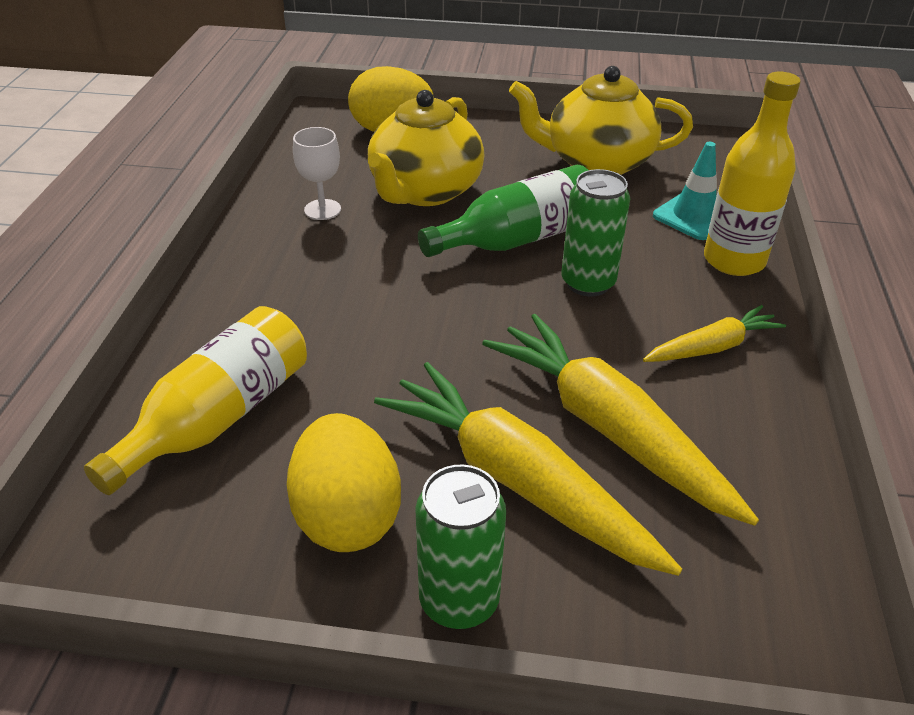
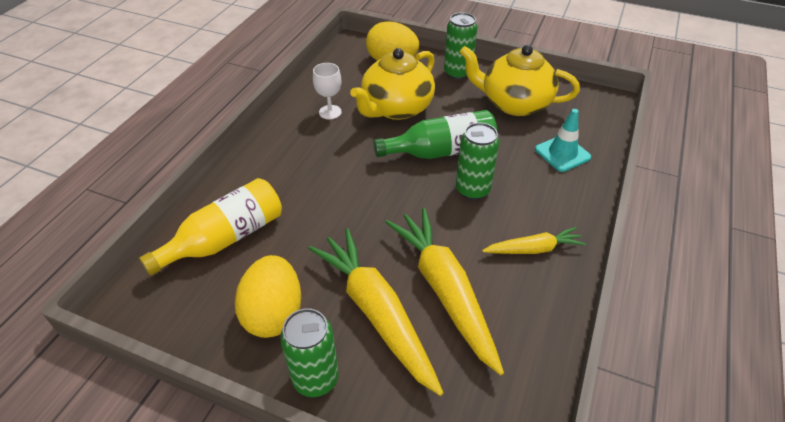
camera: 15 degrees right, 5 degrees up
(497, 133) = (457, 73): none -> green can
(734, 260) = (575, 190): yellow bottle -> none

